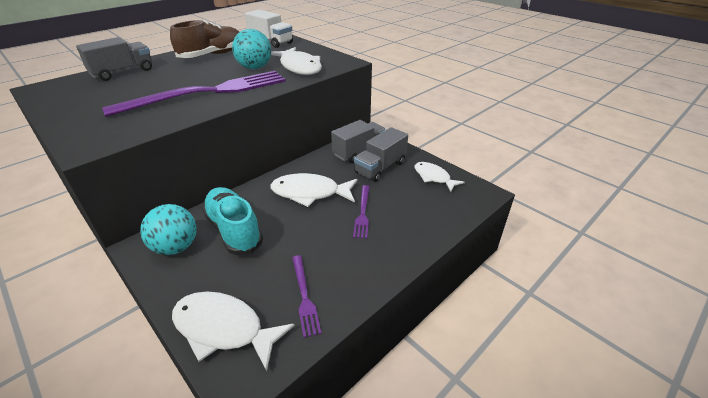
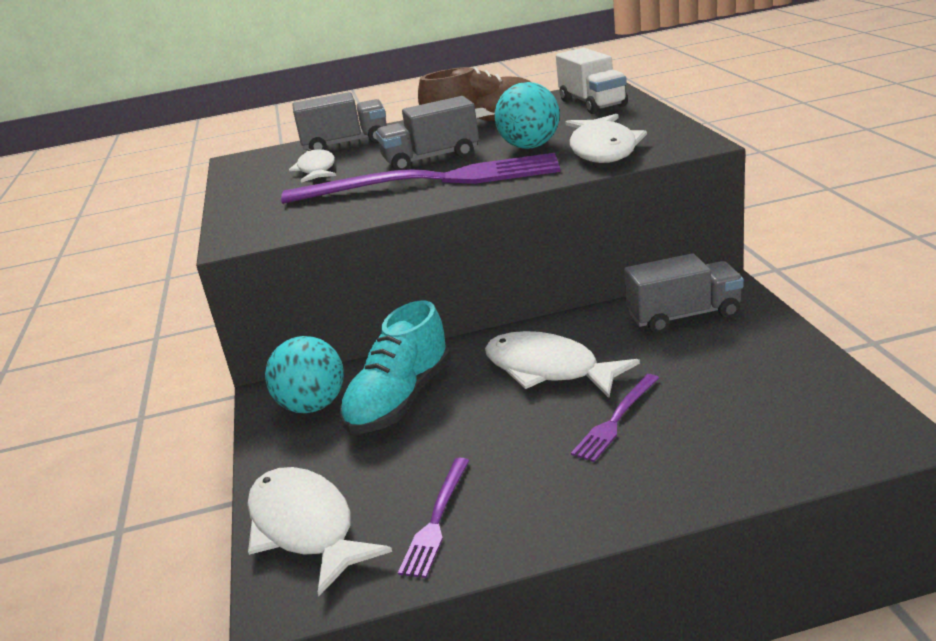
camera: 35 degrees right, 10 degrees down
(234, 230) = (400, 400): turquoise shoe -> turquoise shoe turned 150 degrees counterclockwise
(380, 167) = (705, 350): grey truck -> grey truck (431, 159)
(433, 177) = (803, 386): white fish -> white fish (316, 170)

